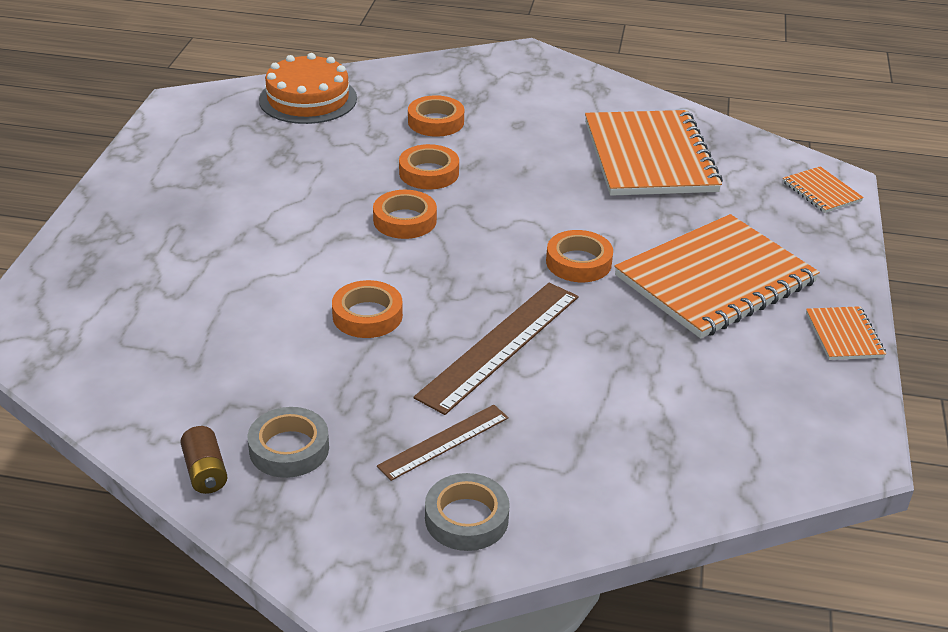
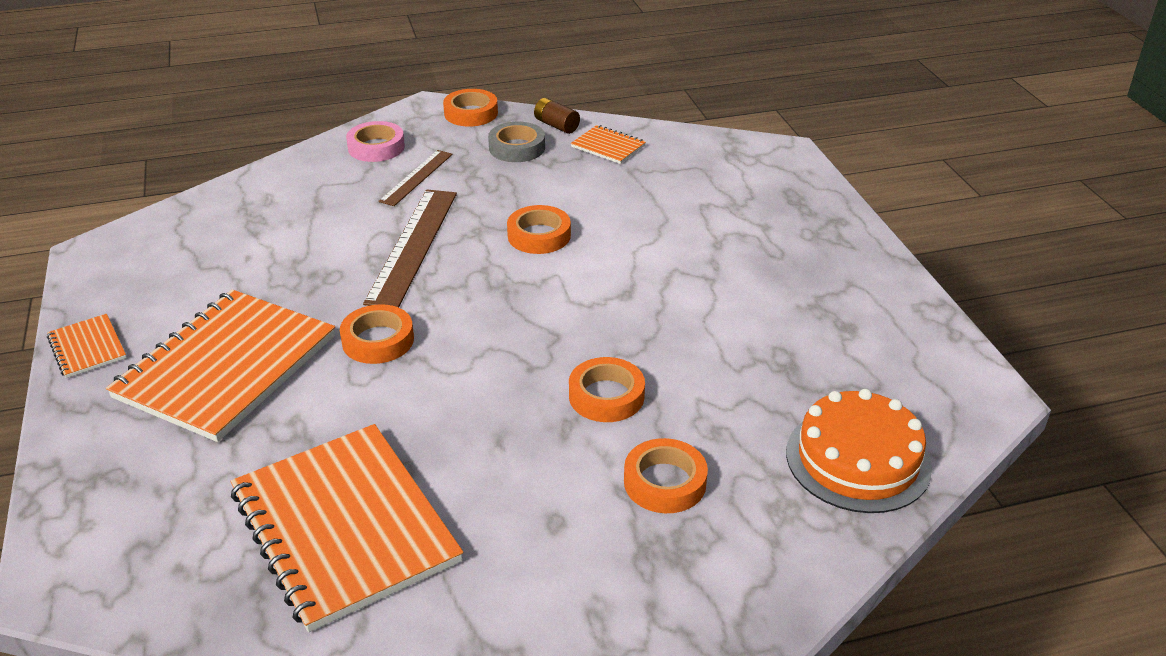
camera: 155 degrees right, 0 degrees up
(405, 220) = (582, 329): orange tape -> orange tape (471, 113)
(466, 518) = (376, 147): grey tape -> pink tape
(821, 192) = (86, 548): orange notebook -> orange notebook (608, 146)

